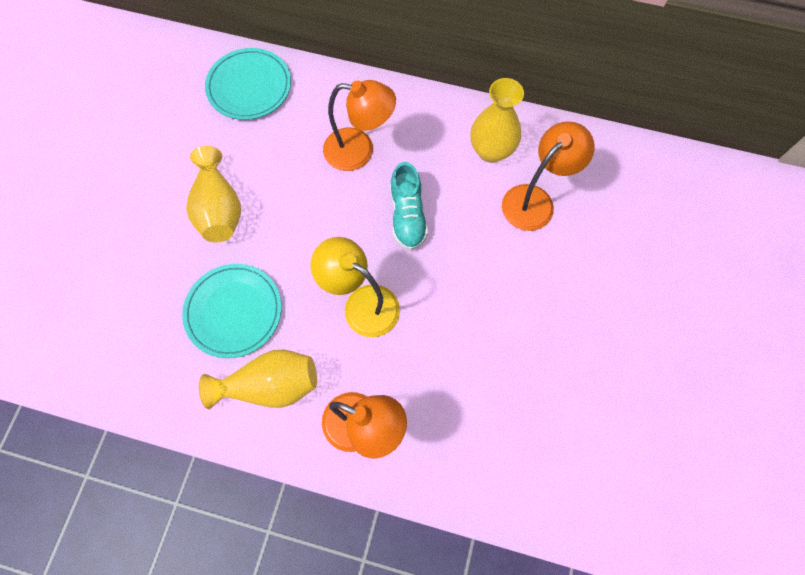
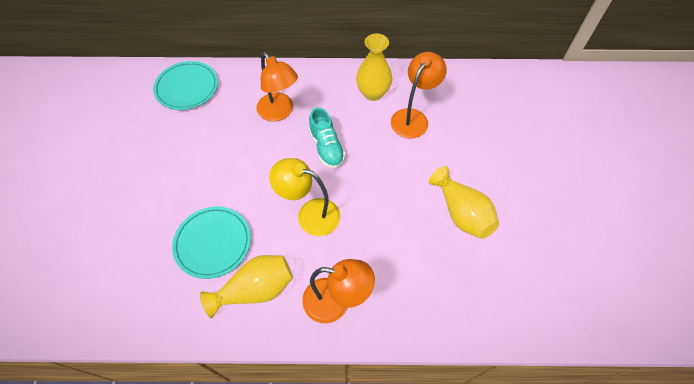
camera: 15 degrees left, 10 degrees down
(219, 208) = (184, 173): yellow vase -> yellow vase (461, 213)
(359, 151) = (279, 112): orange lamp -> orange lamp turned 60 degrees clockwise

